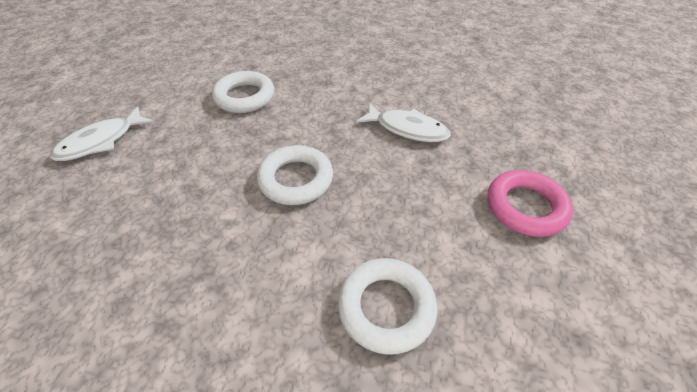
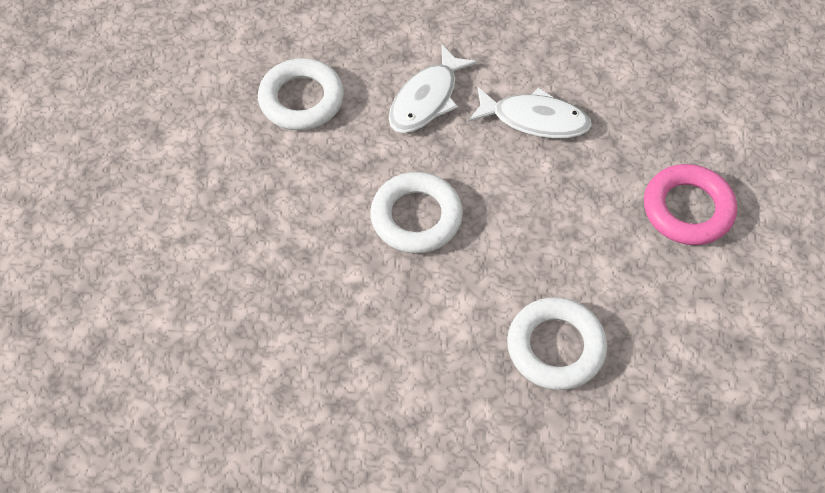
camera: 10 degrees left, 10 degrees up
(101, 141) = (143, 204): white fish -> white fish (426, 99)

